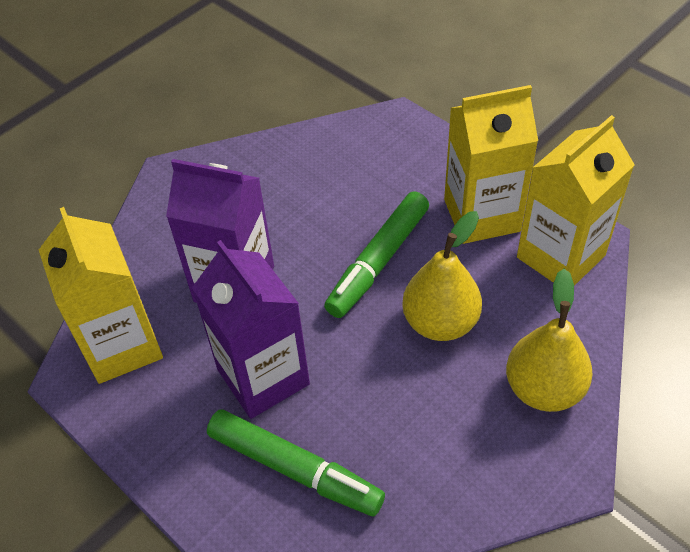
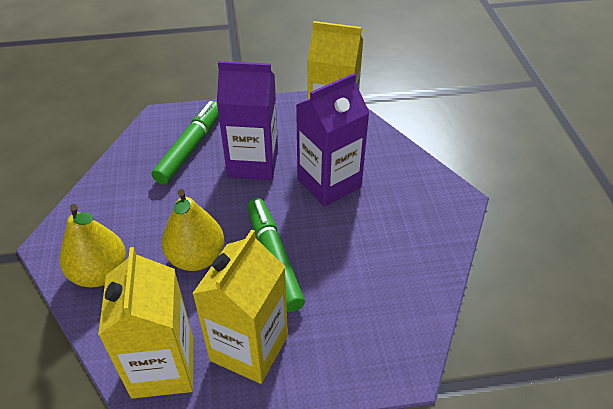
camera: 125 degrees right, 5 degrees down
(295, 469) = (190, 148): green marker -> green marker turned 135 degrees clockwise

